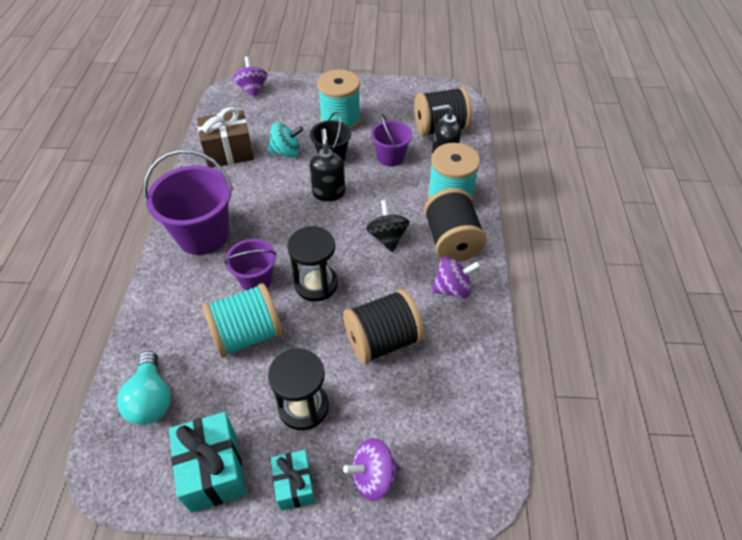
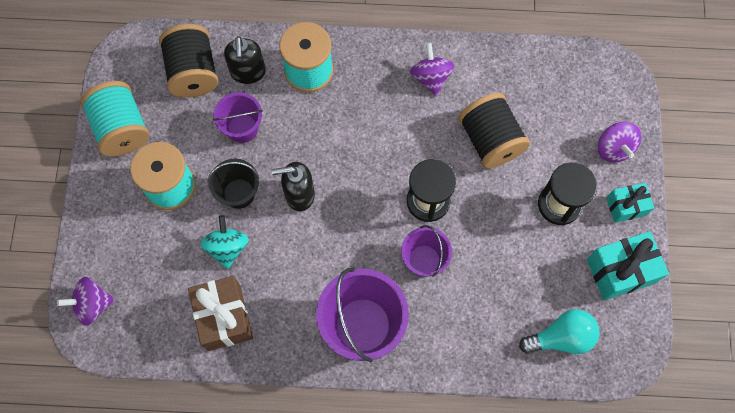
camera: 90 degrees left, 20 degrees up
(247, 334) = (489, 261): turquoise spool -> turquoise spool (122, 128)
(387, 238) = (367, 134): black spinning top -> none
(451, 241) = (371, 74): black spool -> none

